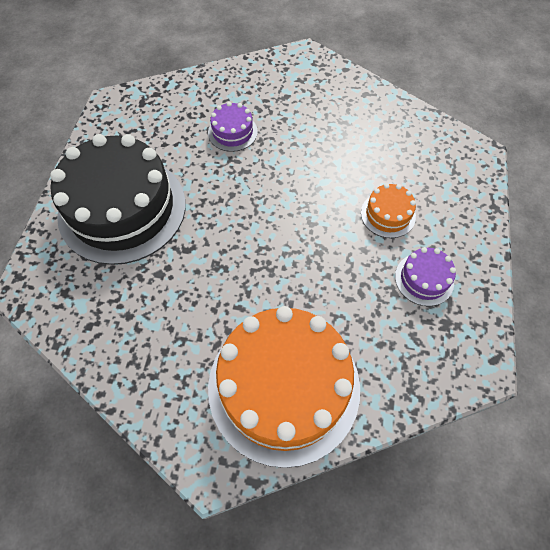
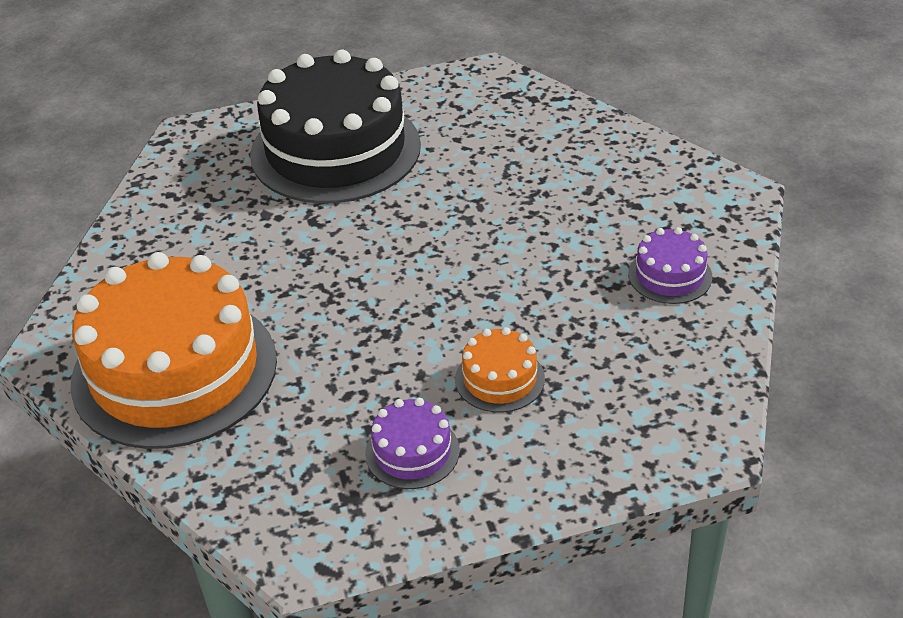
camera: 65 degrees right, 20 degrees down
(232, 132) = (525, 184): purple cake -> purple cake (670, 275)

